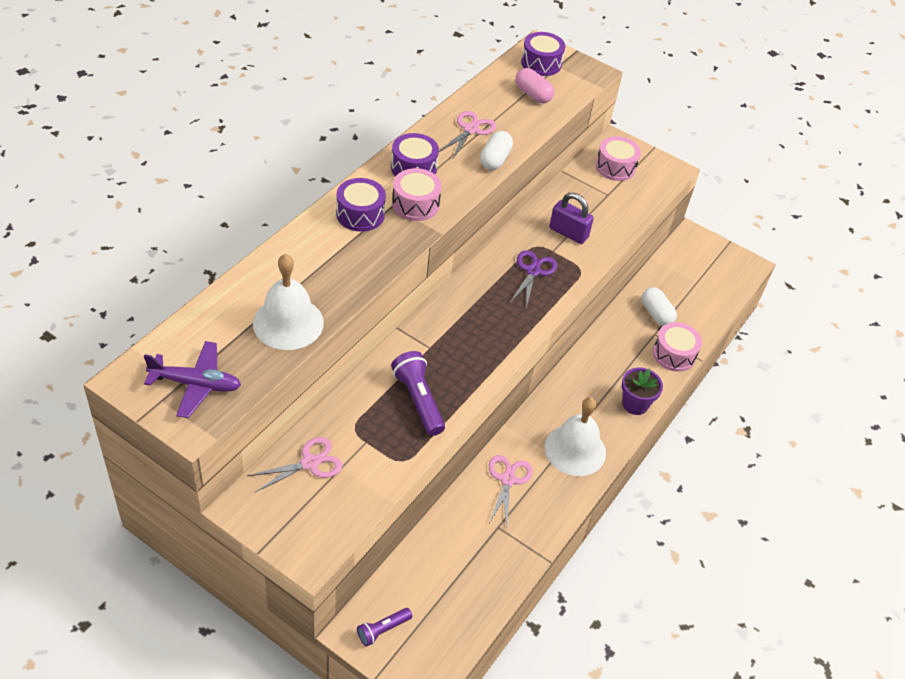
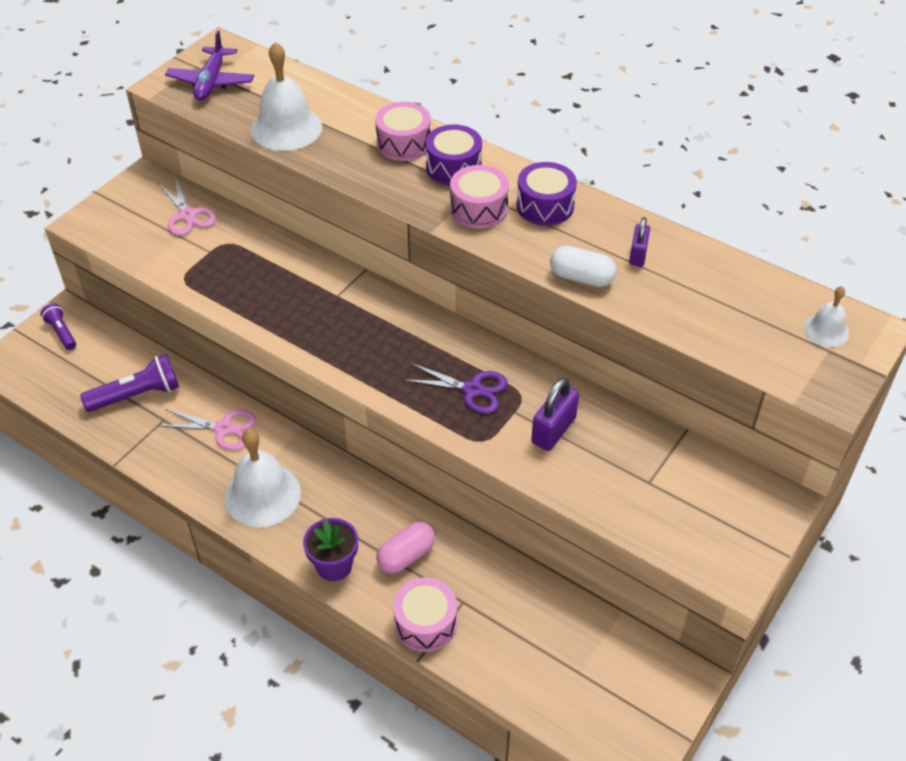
camera: 95 degrees right, 0 degrees up
(418, 400) = (261, 288): purple flashlight -> purple flashlight (137, 395)
(470, 129) = (638, 255): pink scissors -> purple padlock
(533, 95) = (741, 319): pink capsule -> pink capsule (406, 556)
(541, 63) = (826, 330): purple drum -> white bell
(615, 167) = (716, 496): pink drum -> pink drum (404, 143)
(656, 314) = (502, 607): white capsule -> none

